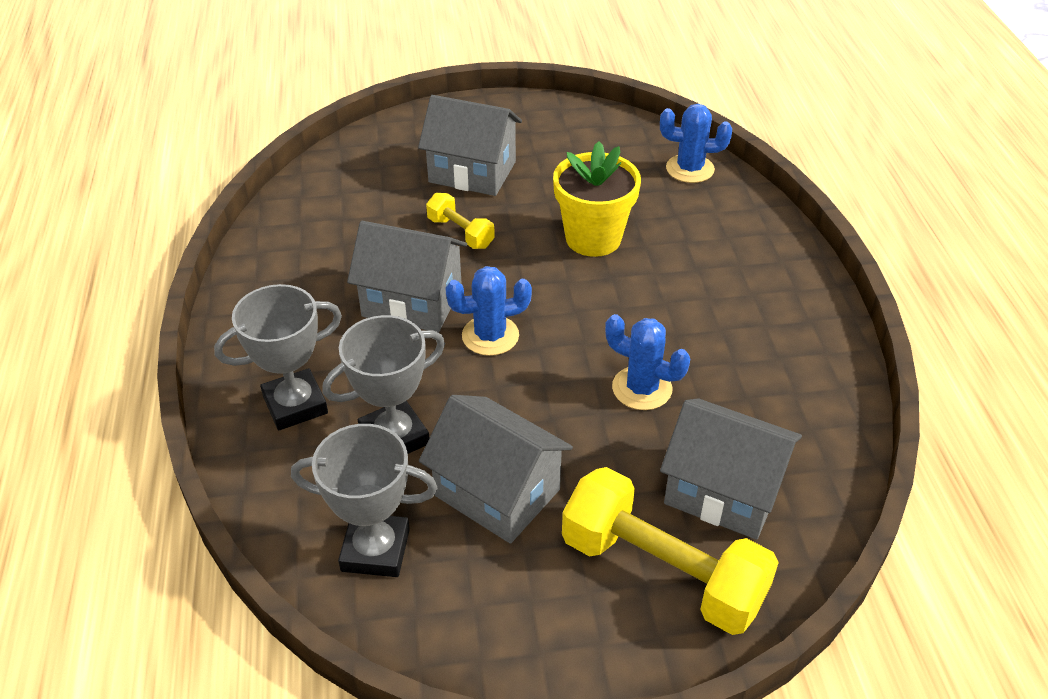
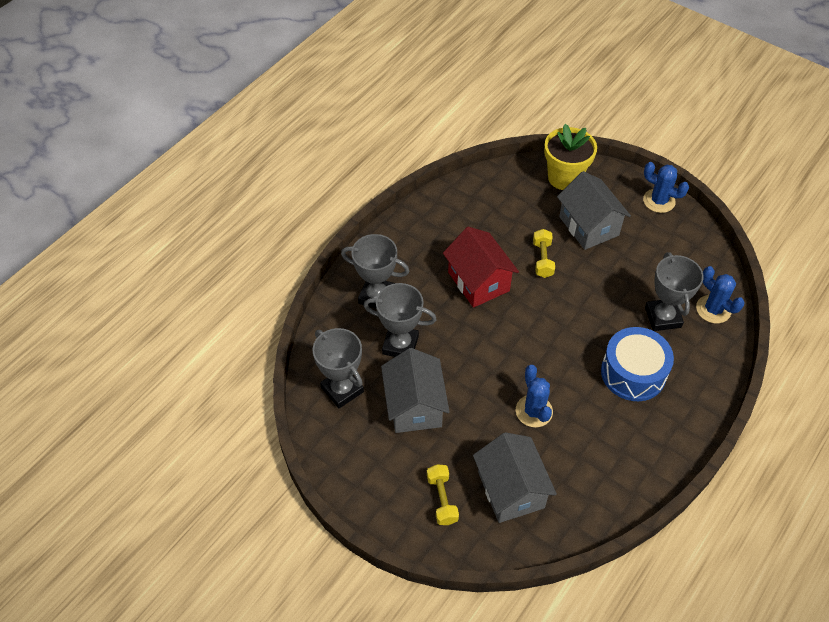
camera: 45 degrees right, 10 degrees up
(412, 302) = (478, 281): grey house -> red house
(490, 336) = (494, 328): blue cactus -> blue cactus (659, 201)
(593, 238) = (606, 312): yellow flower pot -> yellow flower pot (564, 178)
(653, 206) = (662, 317): none -> grey trophy
(662, 572) = (442, 499): yellow dumbbell -> yellow dumbbell, size x0.50
(692, 275) = (633, 373): none -> blue drum

